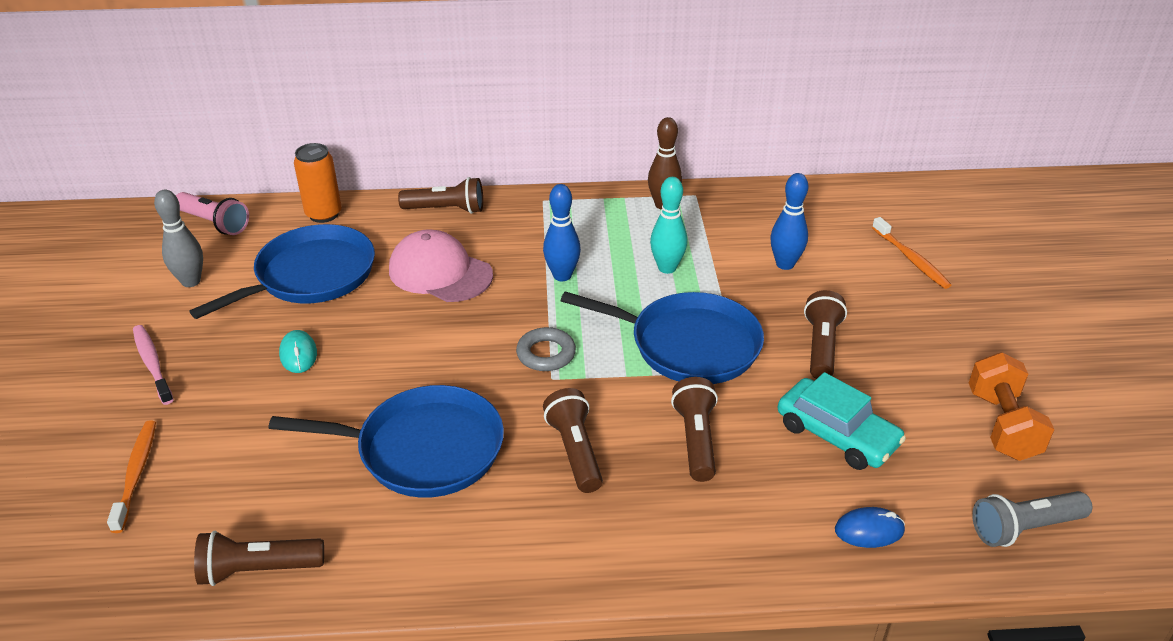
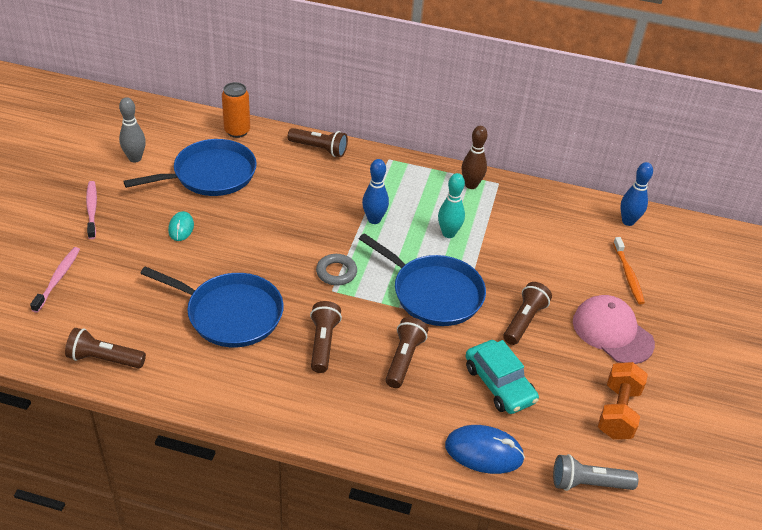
camera: 15 degrees right, 5 degrees up
(136, 474) = (58, 279): orange toothbrush -> pink toothbrush
(214, 223) = (165, 119): pink flashlight -> none
(440, 272) = (294, 195): pink cap -> pink cap (612, 332)
(785, 264) = (533, 253): blue bowling pin -> blue bowling pin (628, 221)
(869, 530) = (484, 452): blue mouse -> blue mouse, size x1.67

